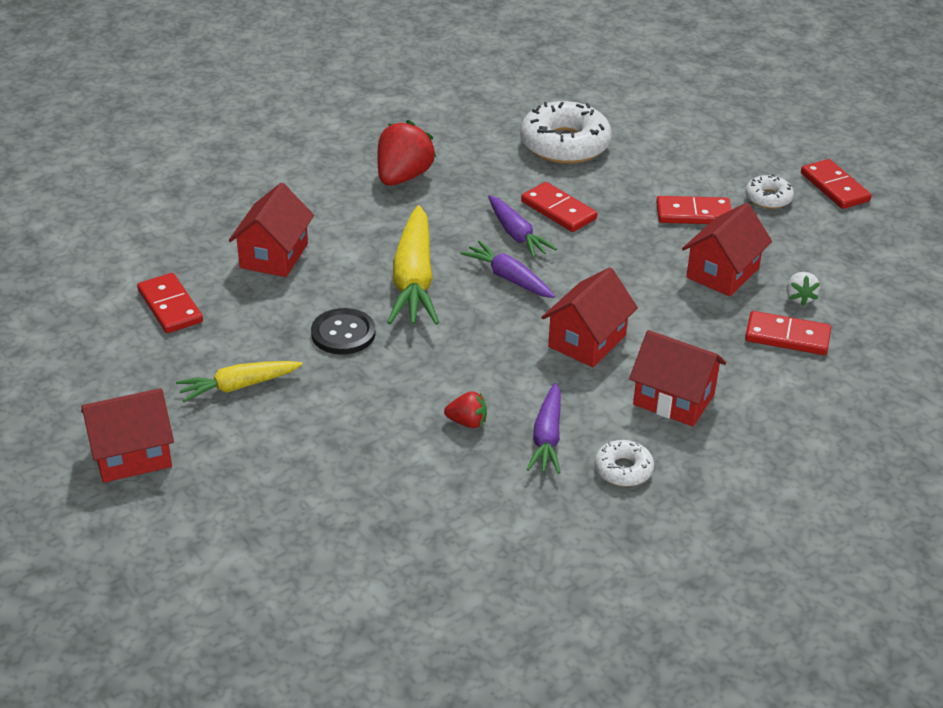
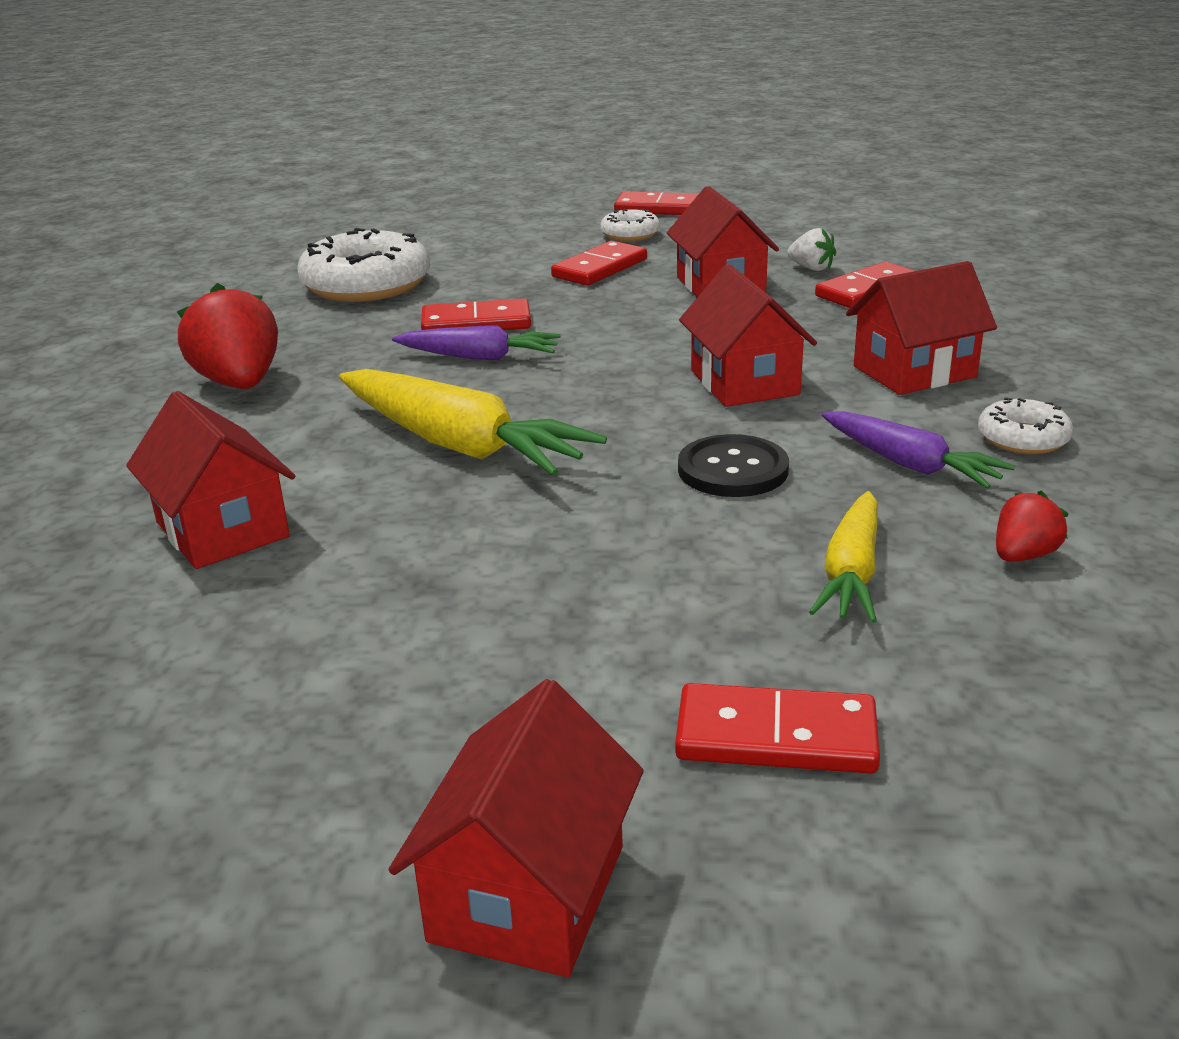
camera: 50 degrees left, 10 degrees down
(170, 306) = (170, 675): red domino -> red domino (776, 737)
(238, 386) = (488, 678): yellow carrot -> yellow carrot (851, 572)
(343, 333) = (494, 535): black button -> black button (733, 470)
(467, 422) = (817, 507): red strawberry -> red strawberry (1023, 555)
(509, 278) = (555, 387): purple carrot -> none

